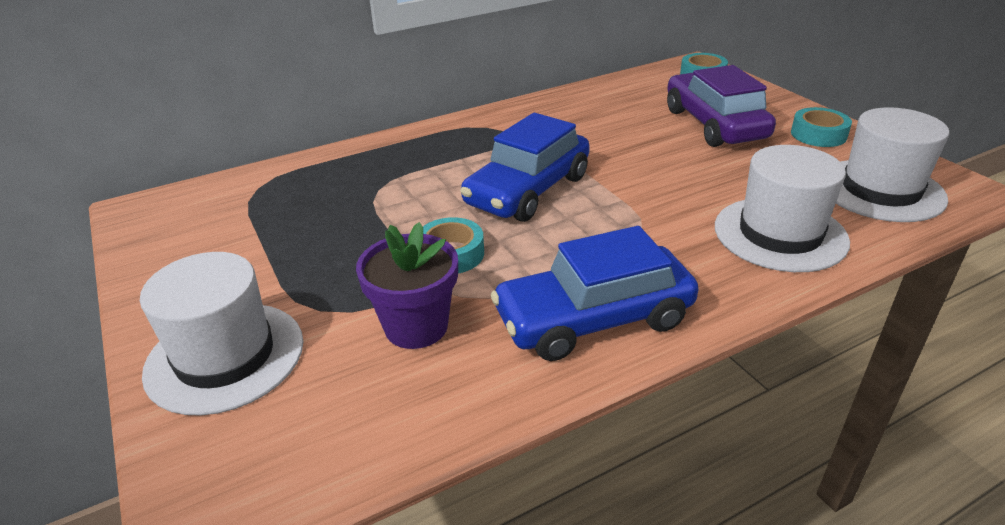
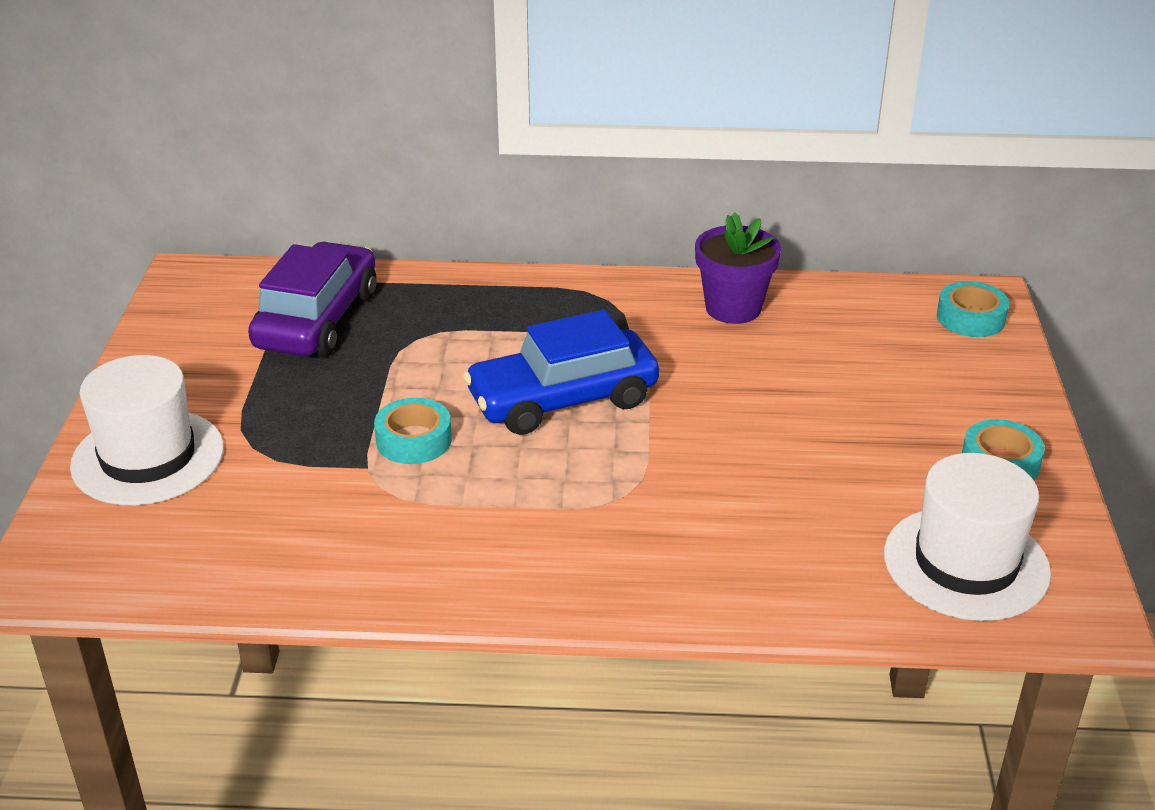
camera: 30 degrees right, 0 degrees up
(416, 327) = (314, 498): purple flower pot -> purple flower pot (733, 308)
(593, 319) = (471, 561): blue car -> none
(714, 124) = (883, 397): purple car -> purple car (317, 320)
(780, 234) = (768, 561): white hat -> none

